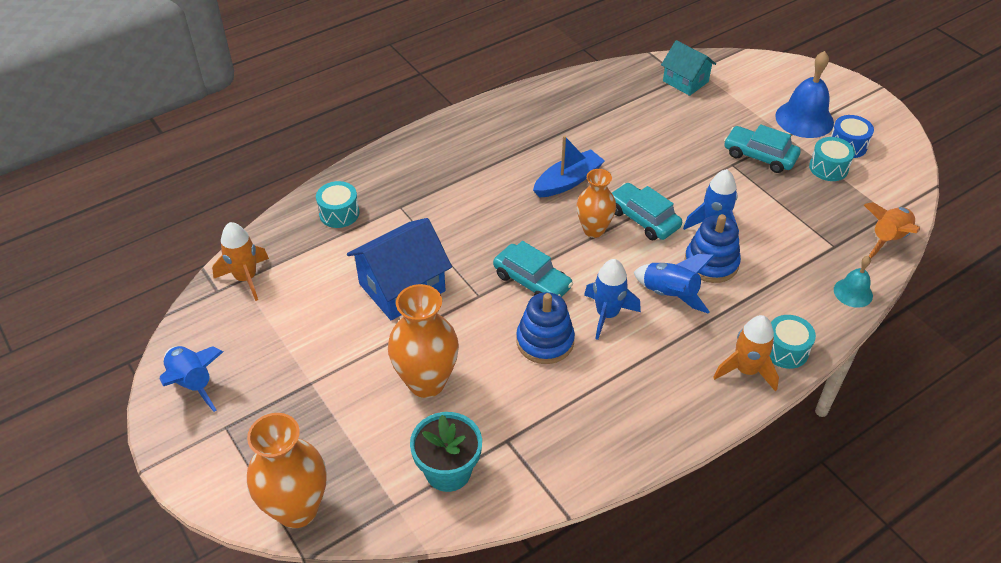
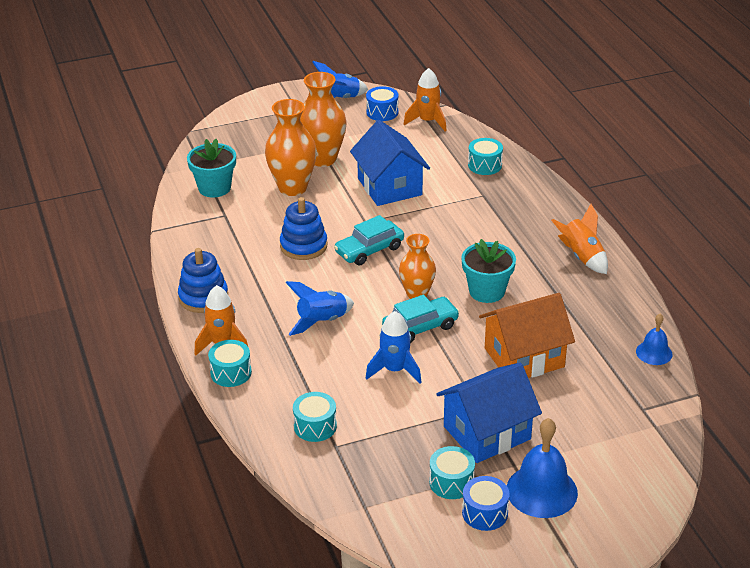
camera: 105 degrees right, 10 degrees down
(226, 328) = (382, 112): none -> blue drum
(297, 509) = (220, 131): orange vase -> orange vase (322, 159)
(568, 181) = (487, 291): blue boat -> turquoise flower pot
(607, 314) = (316, 282): blue rocket -> none
(609, 75) = (654, 353): none -> blue bell
(653, 146) = (524, 357): none -> orange house
(685, 81) = (632, 410): turquoise house -> none
(711, 263) = (348, 355): blue stacking toy -> blue stacking toy (203, 297)
(759, 156) = (487, 433): turquoise car -> blue house
(819, 266) = (315, 426): none -> turquoise drum
(853, 292) = (273, 438): turquoise bell -> none
(887, 239) = (329, 490): orange rocket -> orange rocket (581, 257)

